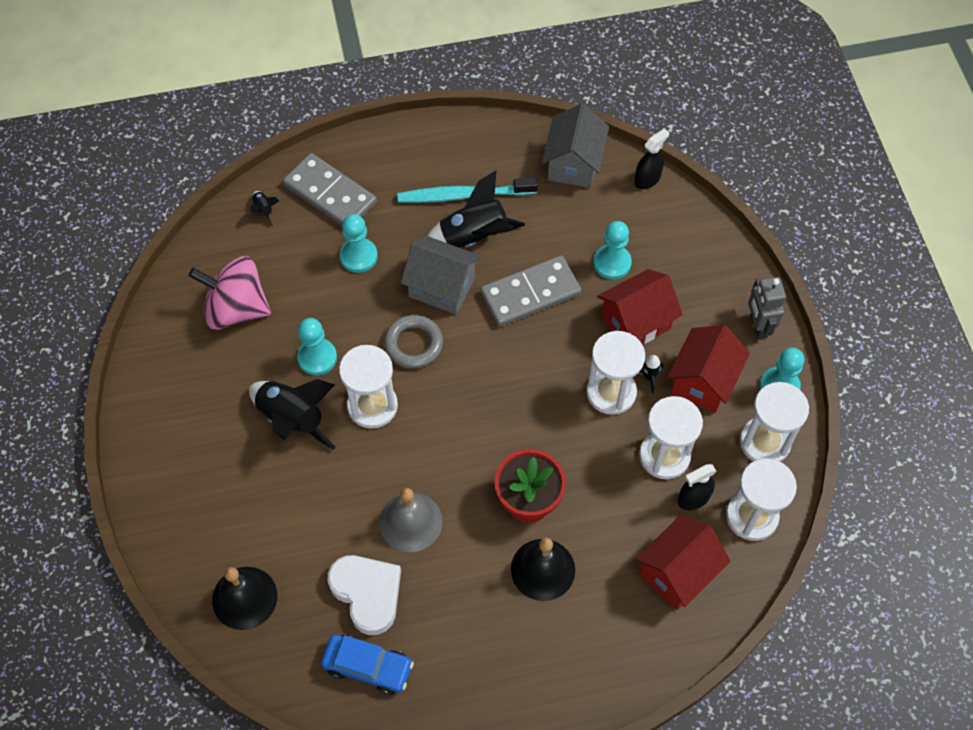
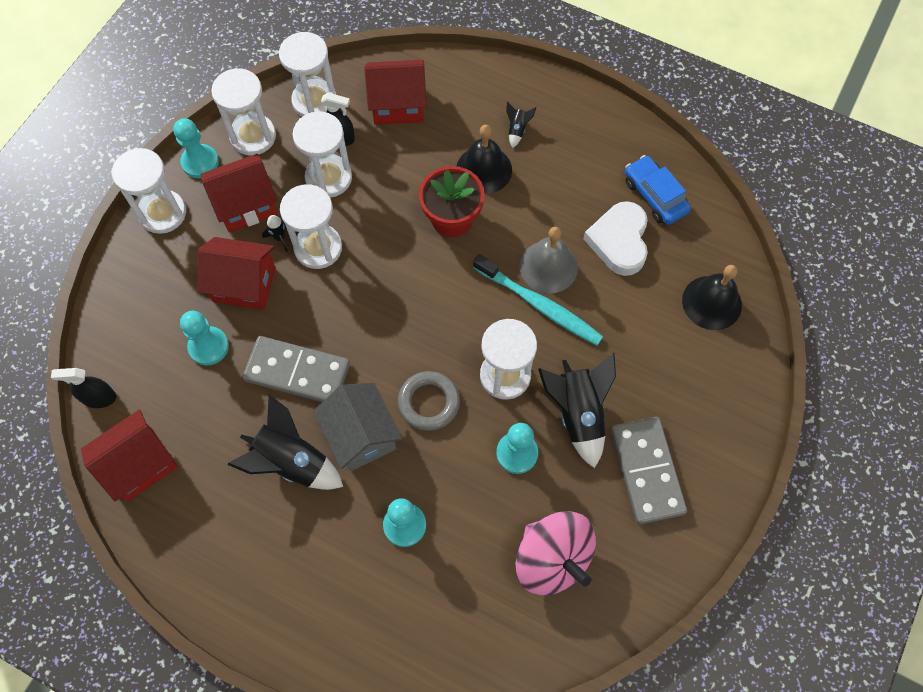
camera: 140 degrees left, 5 degrees up
(264, 210) = (450, 651): black rocket -> black rocket (517, 130)
(330, 194) = (375, 617): grey domino -> grey domino (646, 471)
(463, 195) = (261, 512): turquoise toothbrush -> turquoise toothbrush (539, 305)
(573, 164) = (140, 464): grey house -> red house
(758, 326) = (162, 213): grey robot -> white hourglass

